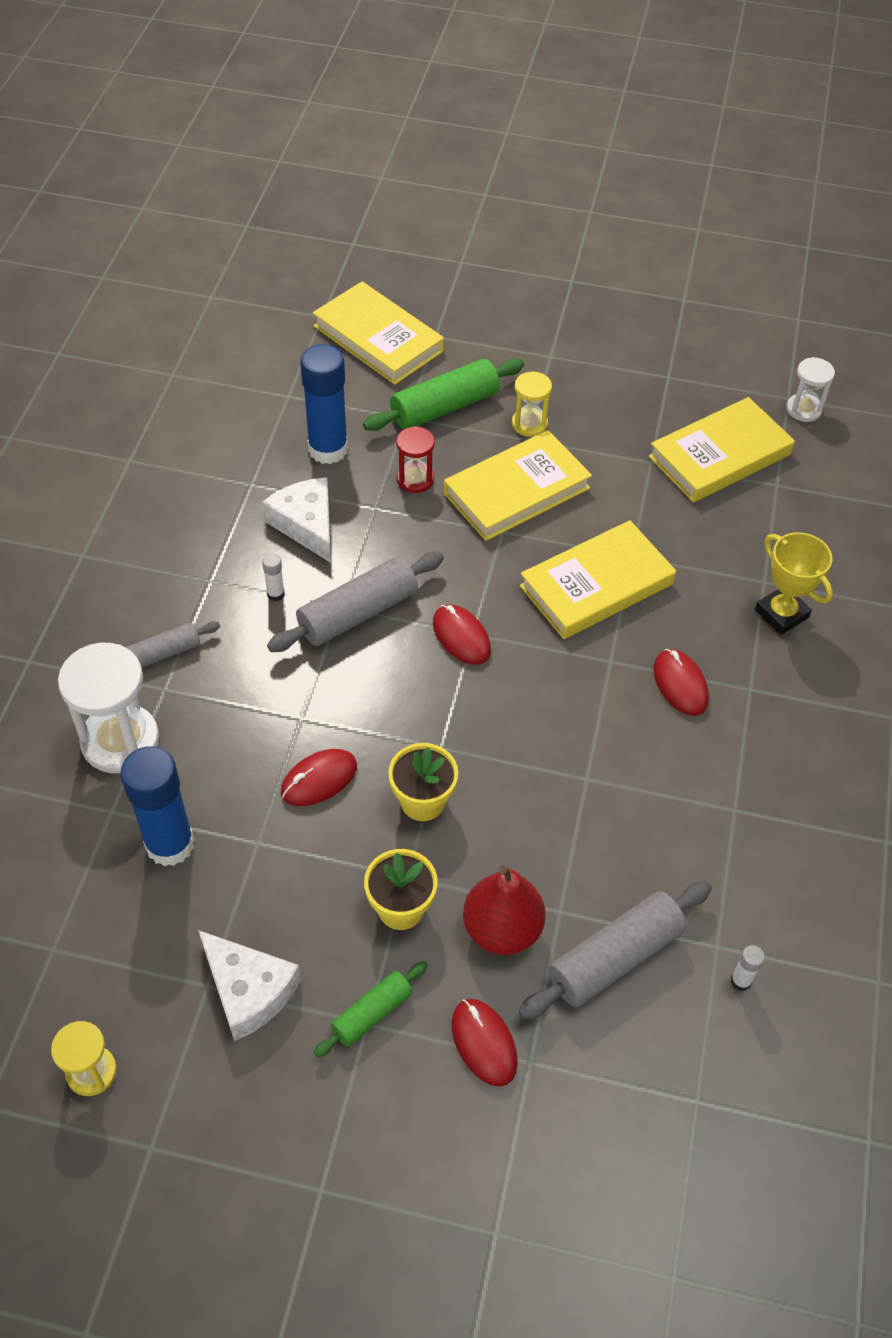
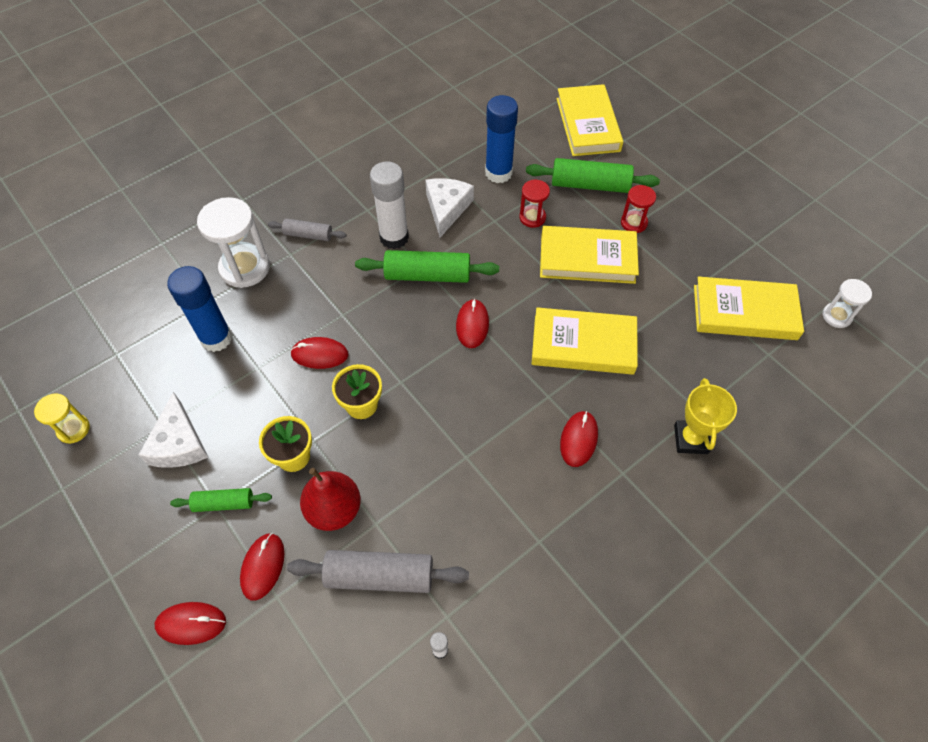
camera: 40 degrees right, 5 degrees up
(275, 594) = (394, 237): white glue stick -> white glue stick, size x2.43
(357, 613) = (427, 275): grey rolling pin -> green rolling pin
(464, 1159) = (191, 623): none -> red mouse
(529, 424) = (634, 223): yellow hourglass -> red hourglass

